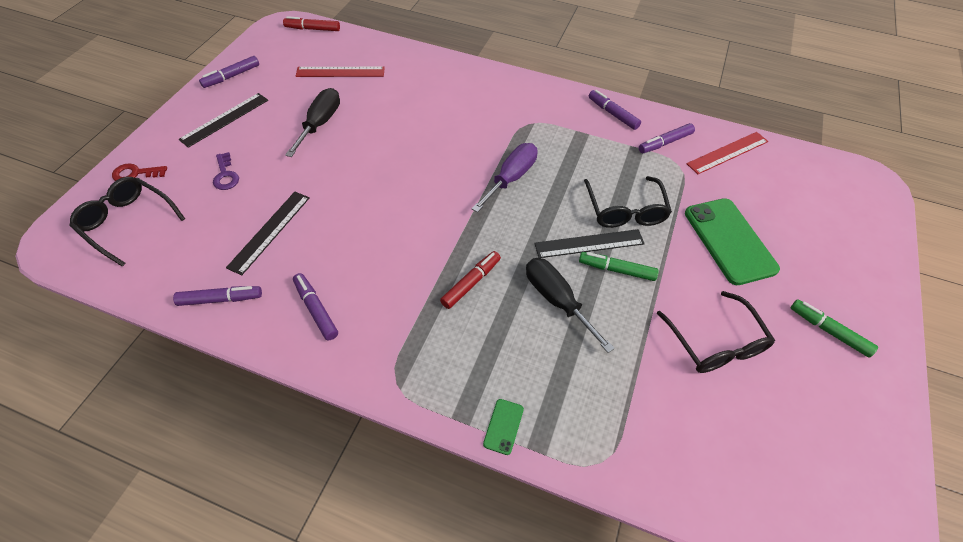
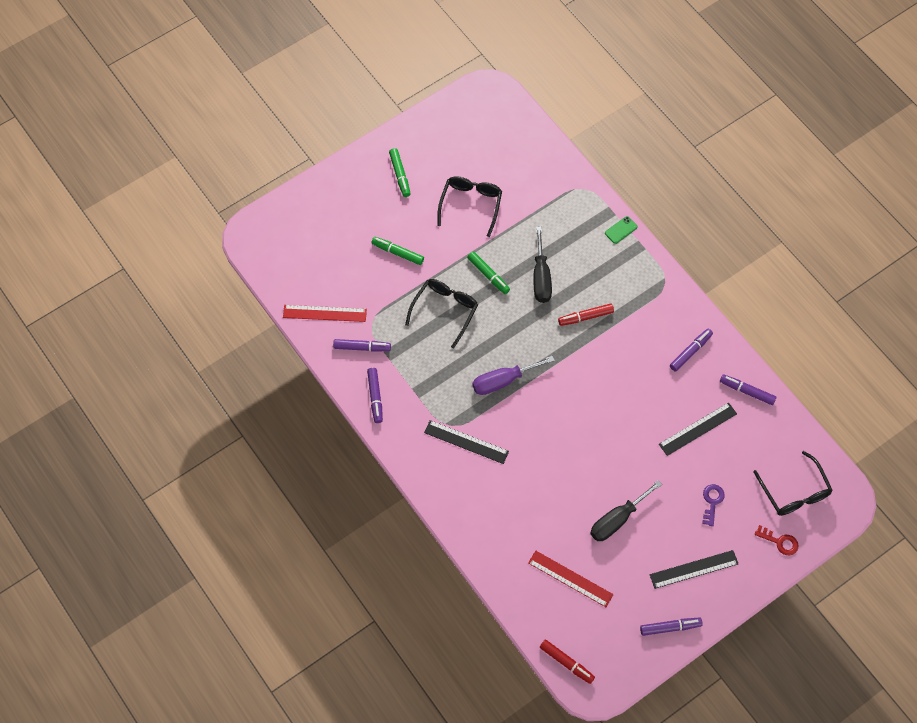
camera: 145 degrees left, 10 degrees up
(316, 309) = (690, 352): purple marker -> purple marker turned 135 degrees counterclockwise
(589, 244) = (490, 301): black ruler -> black ruler (466, 442)
(729, 241) = (398, 253): green phone -> green marker

